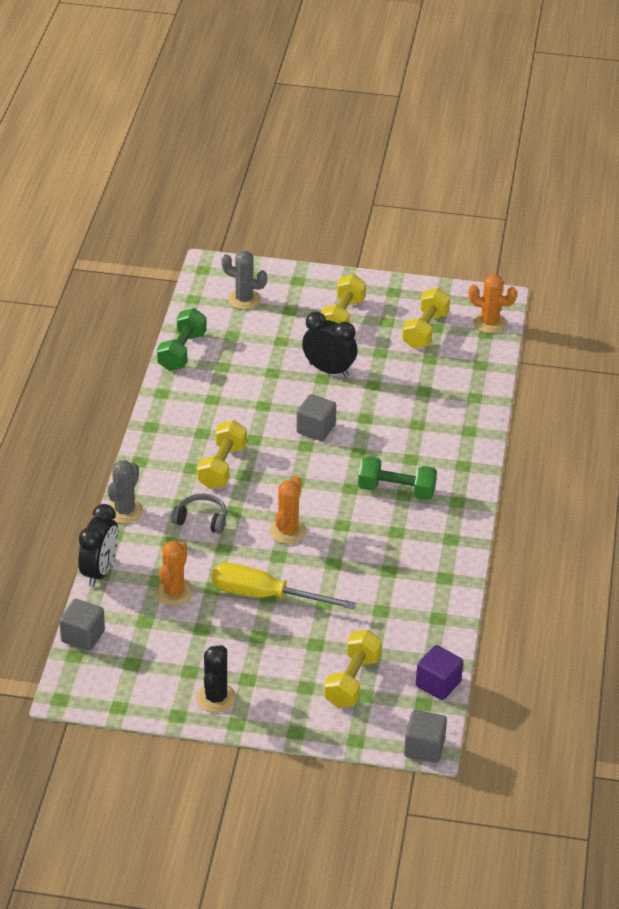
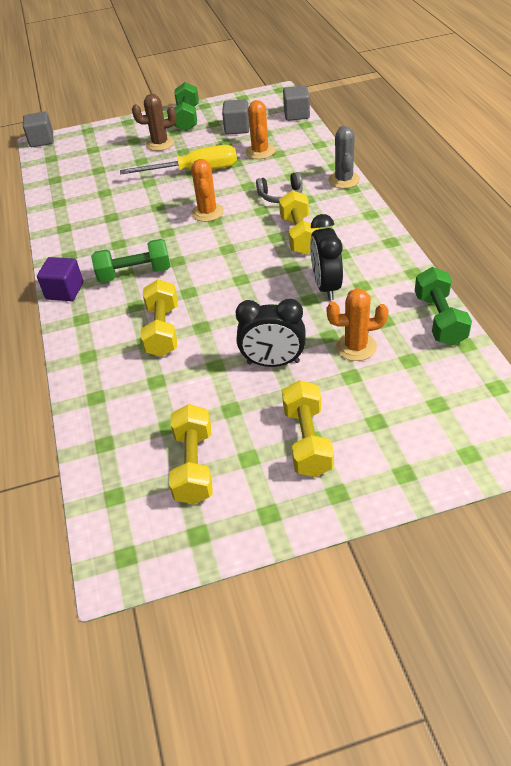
camera: 160 degrees right, 5 degrees up
(100, 571) = (322, 144): black clock -> black clock (326, 286)
(216, 698) = (187, 118): black cactus -> green dumbbell
(244, 299) = (440, 412): grey cactus -> none
(277, 664) = (160, 144): none -> brown cactus
(316, 429) = (242, 297): grey cube -> grey cube (237, 128)
(352, 681) = (104, 152): yellow dumbbell -> yellow dumbbell (162, 330)
(438, 684) = (44, 170): purple cube -> purple cube (65, 291)
(489, 323) = (114, 517): orange cactus -> orange cactus (356, 347)

